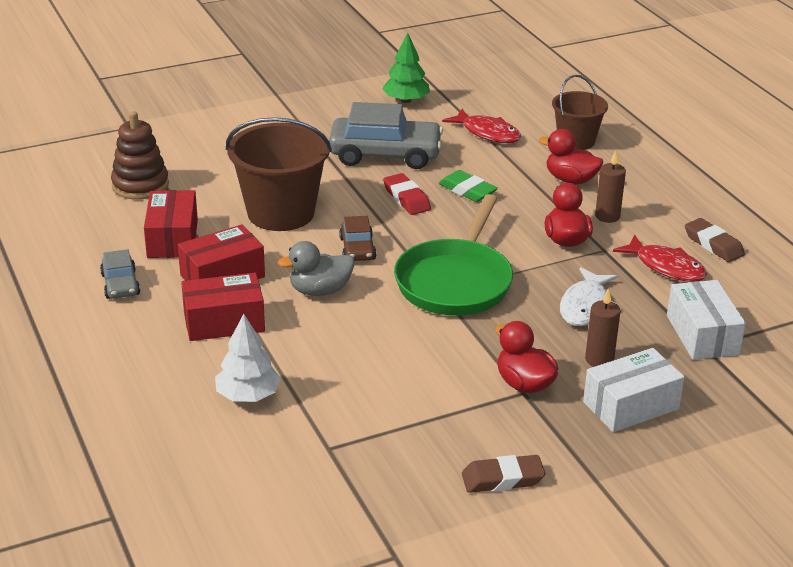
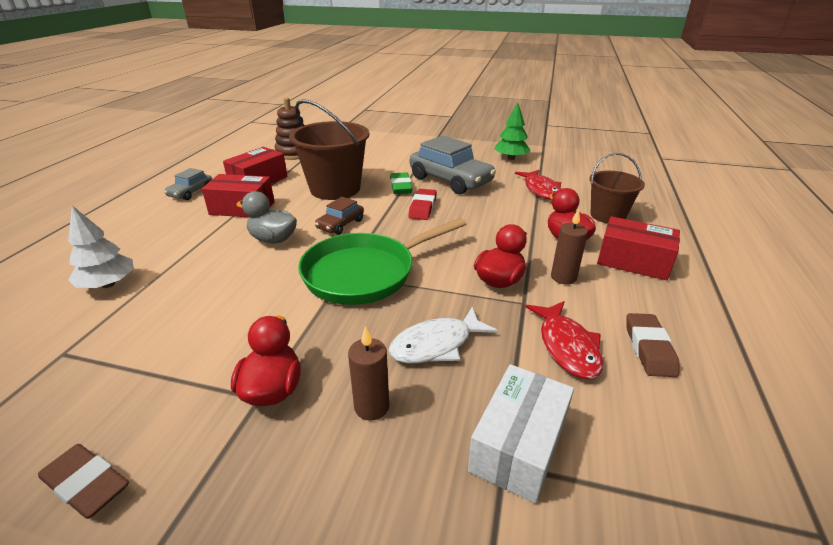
camera: 40 degrees right, 0 degrees up
(224, 322) = (191, 233): red box -> red box (633, 261)
(467, 190) = (472, 218): green eraser -> green eraser (401, 187)
(630, 405) = (324, 485): white box -> none

